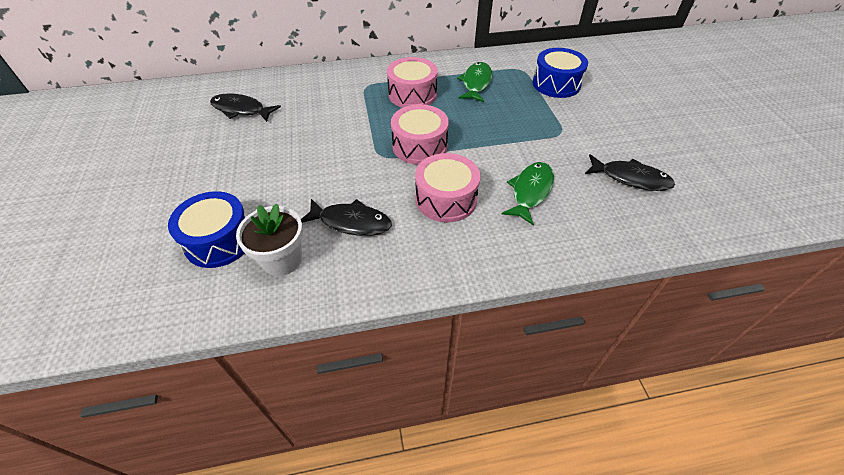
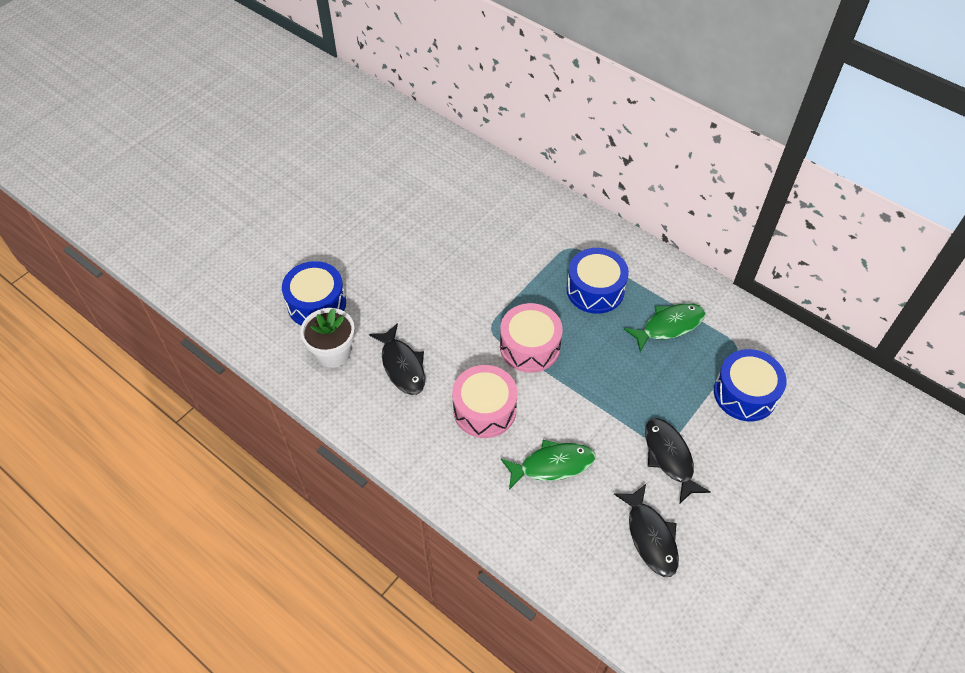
camera: 50 degrees right, 5 degrees up
(241, 110) = (448, 194): black fish -> black fish (669, 457)
(412, 94) = (595, 290): pink drum -> blue drum

